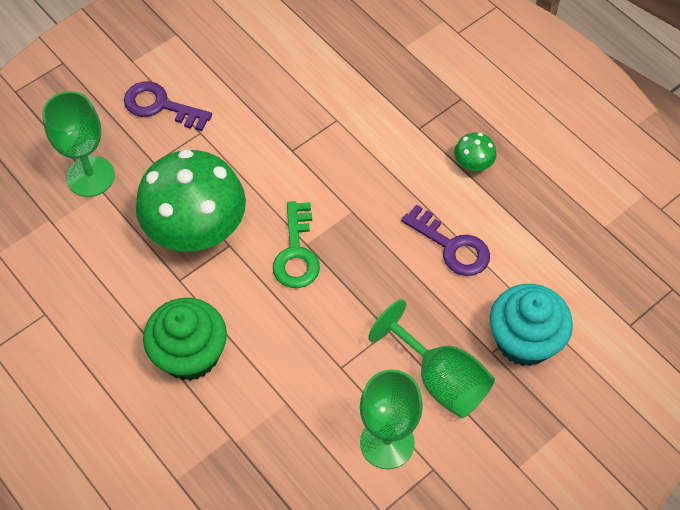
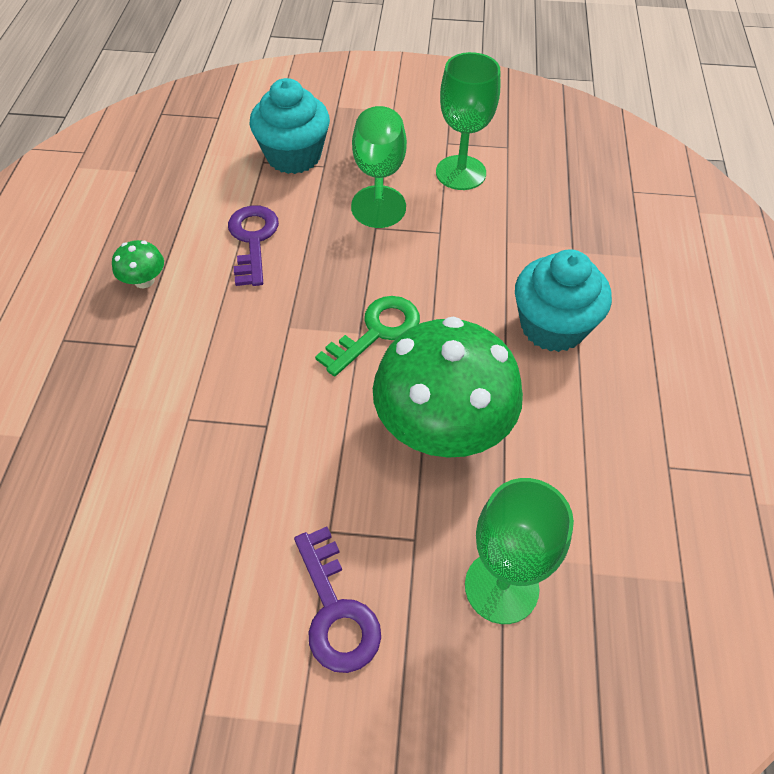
camera: 135 degrees left, 5 degrees down
(190, 354) = (552, 326): green cupcake -> turquoise cupcake

